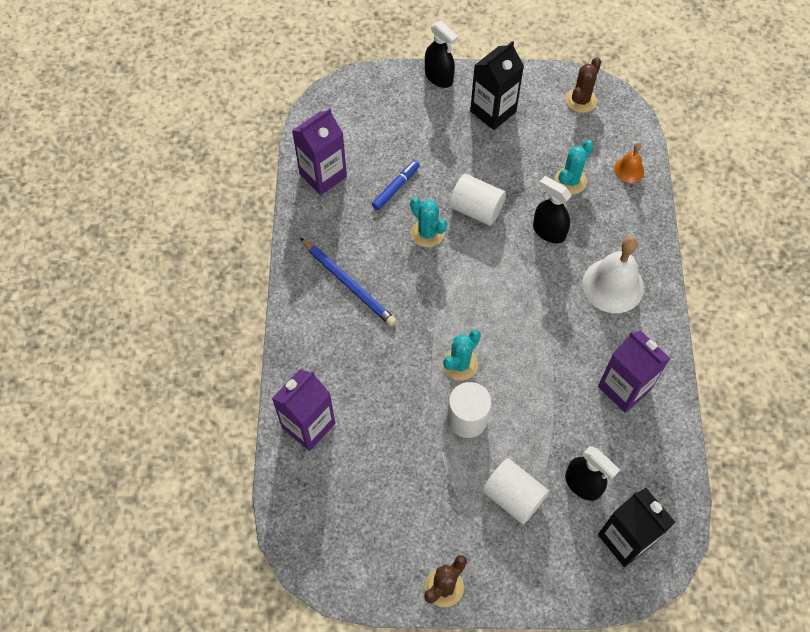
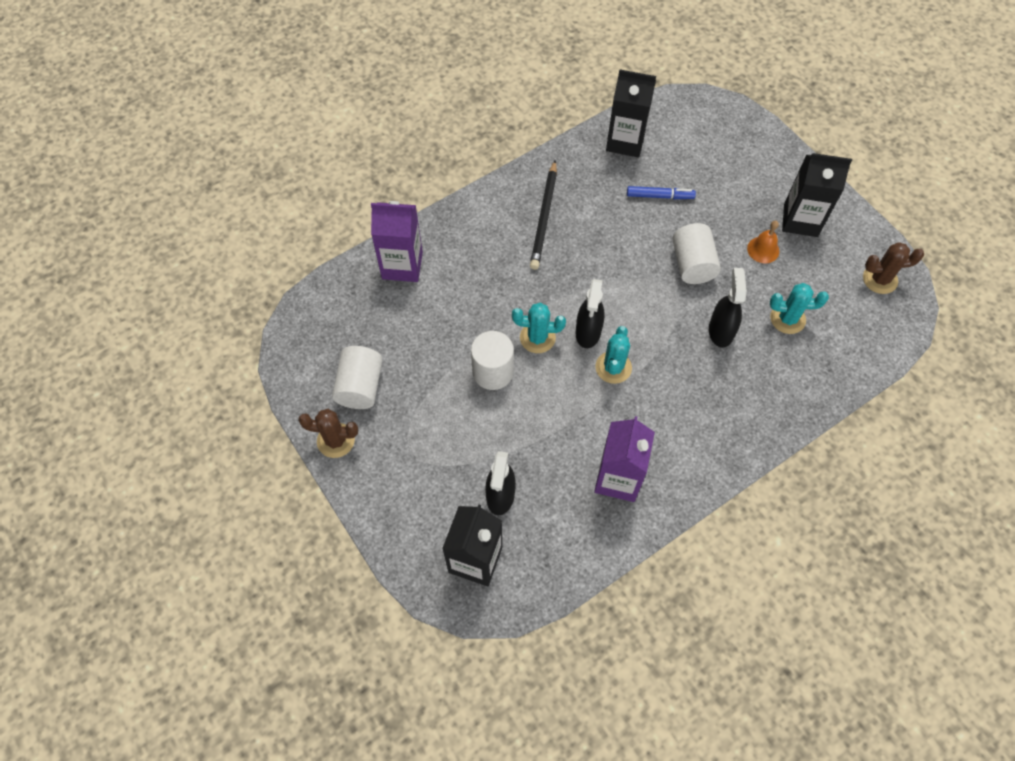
camera: 55 degrees right, 0 degrees up
(323, 175) = (625, 141): purple carton -> black carton
(348, 283) = (544, 217): blue pencil -> black pencil
(427, 233) = (638, 243): turquoise cactus -> turquoise cactus (613, 367)
(439, 77) = (795, 162): black spray bottle -> black spray bottle (588, 332)
(513, 496) = (449, 447): white cylinder -> white cylinder (360, 386)
(613, 285) = (712, 412): white bell -> none
(629, 169) = (844, 359): orange bell -> orange bell (763, 249)

